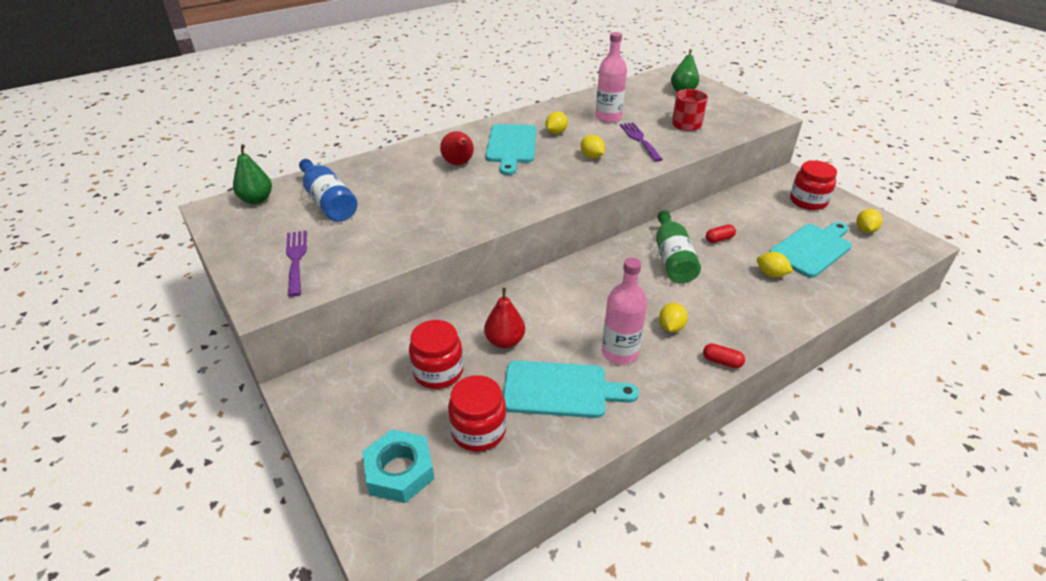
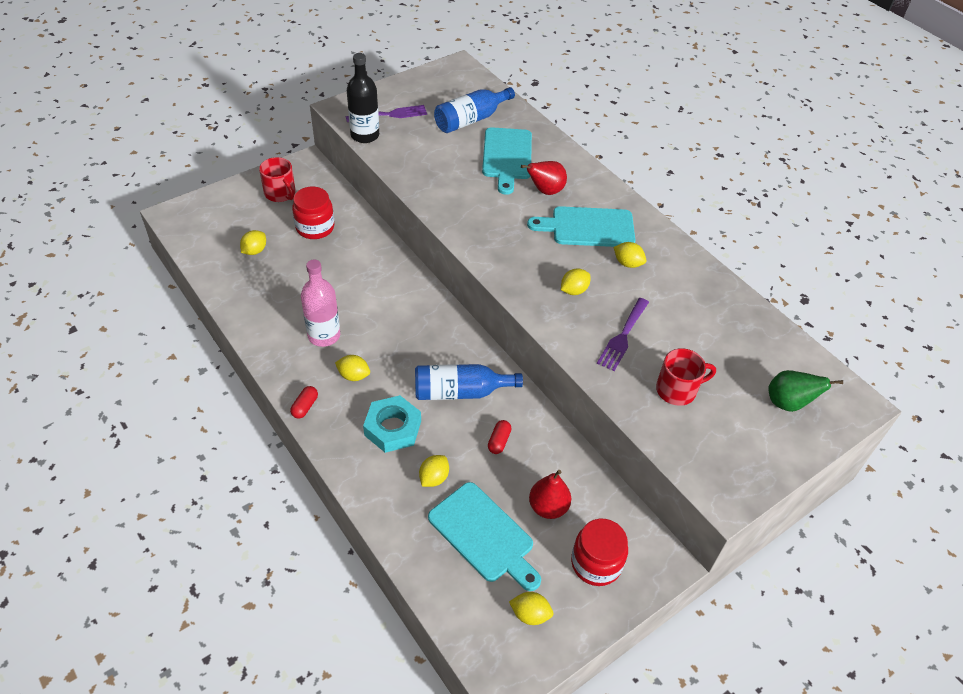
camera: 85 degrees right, 10 degrees up
(256, 200) = (473, 83): green pear -> none
(333, 279) = (365, 135): none -> black bottle
(362, 413) = (280, 193): none -> red mug
(399, 471) = (228, 215): turquoise nut -> turquoise nut (392, 428)
(478, 430) = (255, 251): red jar -> yellow lemon
(505, 341) = (345, 263): red pear -> red pear (548, 507)
(560, 390) = (287, 296): turquoise cutting board -> turquoise cutting board (507, 156)
(608, 117) = (678, 312): pink bottle -> none
(639, 140) = (622, 337): purple fork -> purple fork turned 135 degrees clockwise
(672, 259) = (460, 391): green bottle -> blue bottle
(719, 239) = (499, 441): red capsule -> red capsule turned 45 degrees clockwise

